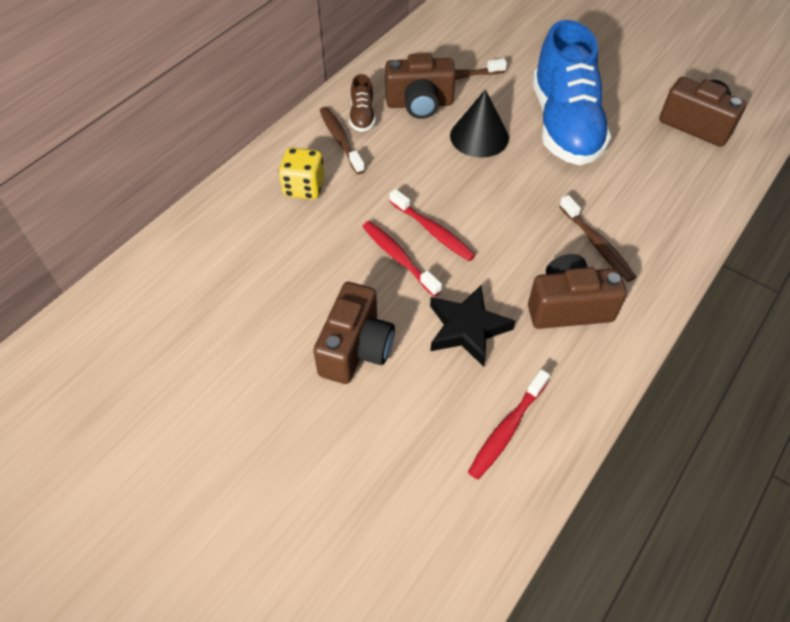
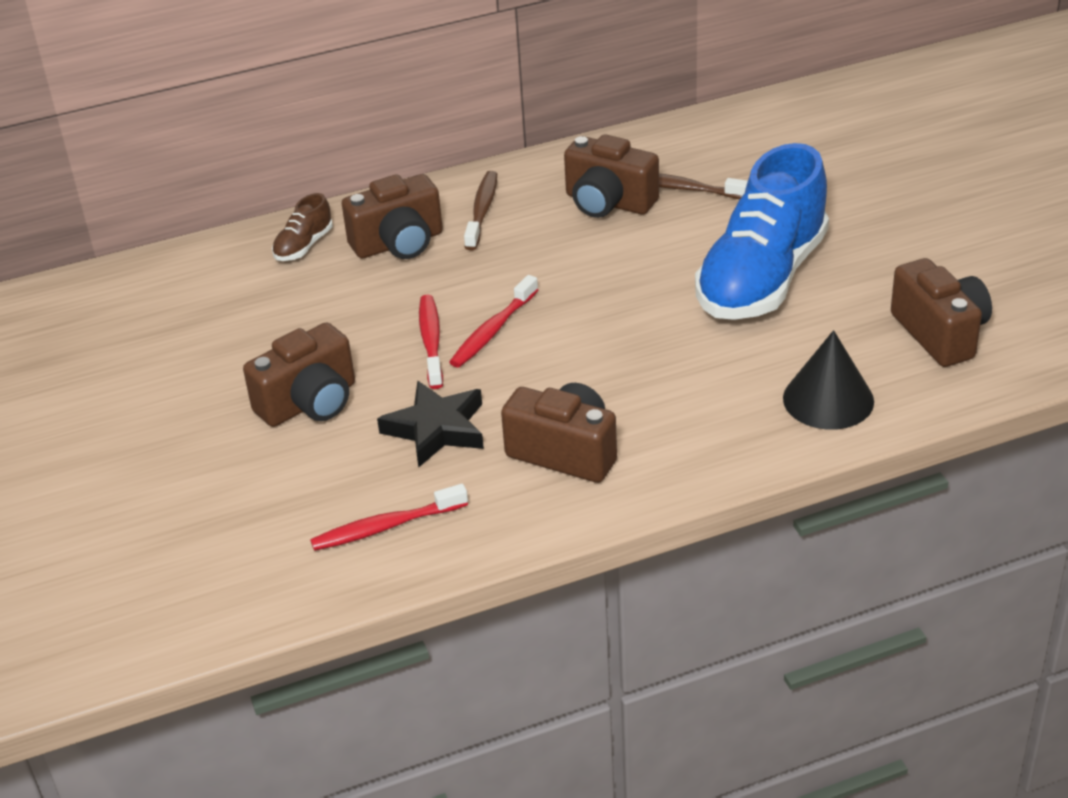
camera: 35 degrees right, 15 degrees down
(304, 187) = (399, 243): yellow dice -> brown camera
(362, 116) = (529, 195): brown shoe -> brown shoe (304, 246)
(433, 231) = (492, 331): red toothbrush -> red toothbrush turned 45 degrees clockwise
(479, 136) = (643, 257): black cone -> black cone (828, 399)
(597, 244) = (664, 409): brown toothbrush -> none

